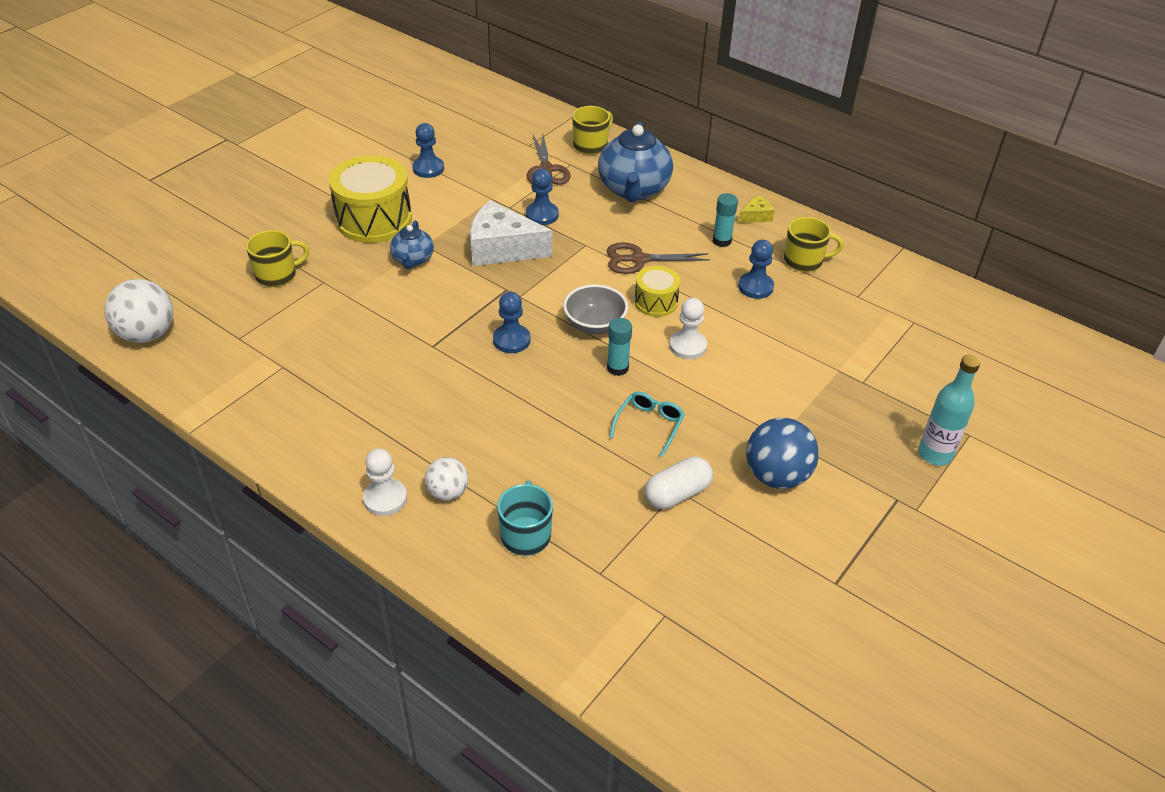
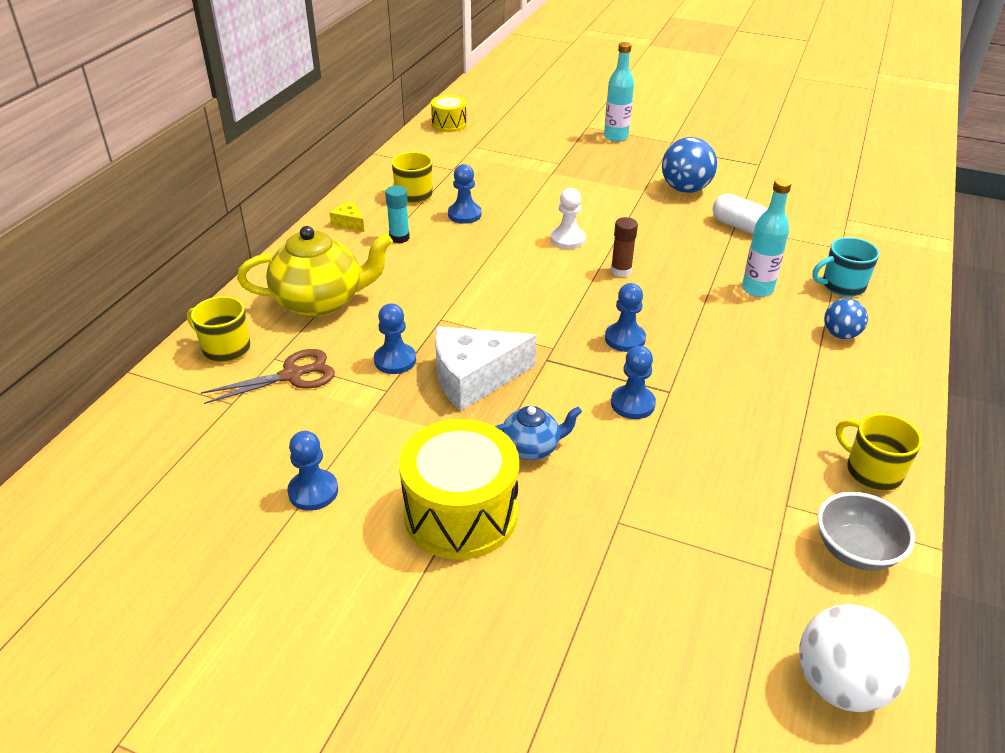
camera: 105 degrees left, 5 degrees down
(277, 275) = (631, 579): yellow mug -> yellow mug (872, 471)
(385, 498) = (881, 369): white pawn -> none
(429, 321) = (632, 404): none -> blue pawn
(448, 492) = (840, 334): white ball -> blue ball
(502, 248) = (474, 378): white cheese -> white cheese turned 75 degrees clockwise
(548, 459) = (757, 289): none -> turquoise bottle
(594, 325) = (570, 292): grey bowl -> grey bowl (855, 550)
(617, 368) = (621, 271): turquoise glue stick -> brown glue stick
(634, 190) = (321, 302): blue teapot -> yellow teapot
(639, 259) = (452, 281): brown scissors -> none
(649, 425) = (677, 246): turquoise glasses -> none
(656, 302) = (515, 263): yellow drum -> yellow drum (449, 124)

